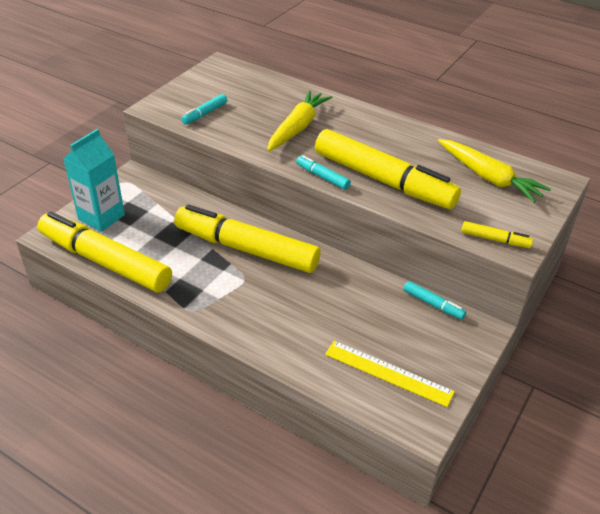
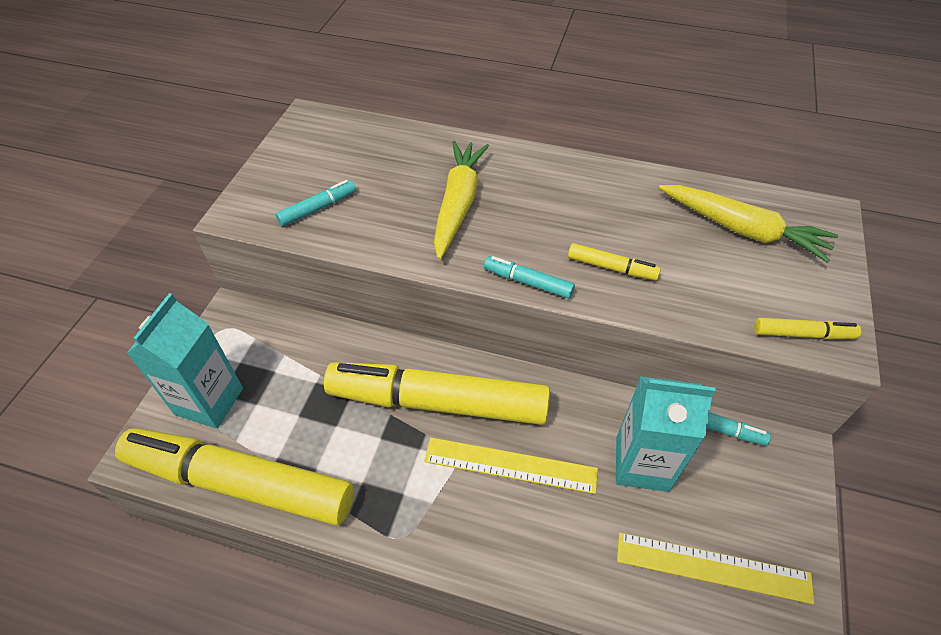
camera: 15 degrees left, 10 degrees up
(205, 114) = (318, 208): turquoise marker -> turquoise marker turned 150 degrees counterclockwise
(279, 291) = (510, 465): none -> yellow ruler
(368, 310) = (642, 463): none -> turquoise carton
(383, 180) = (611, 267): yellow marker -> yellow marker, size x0.41

